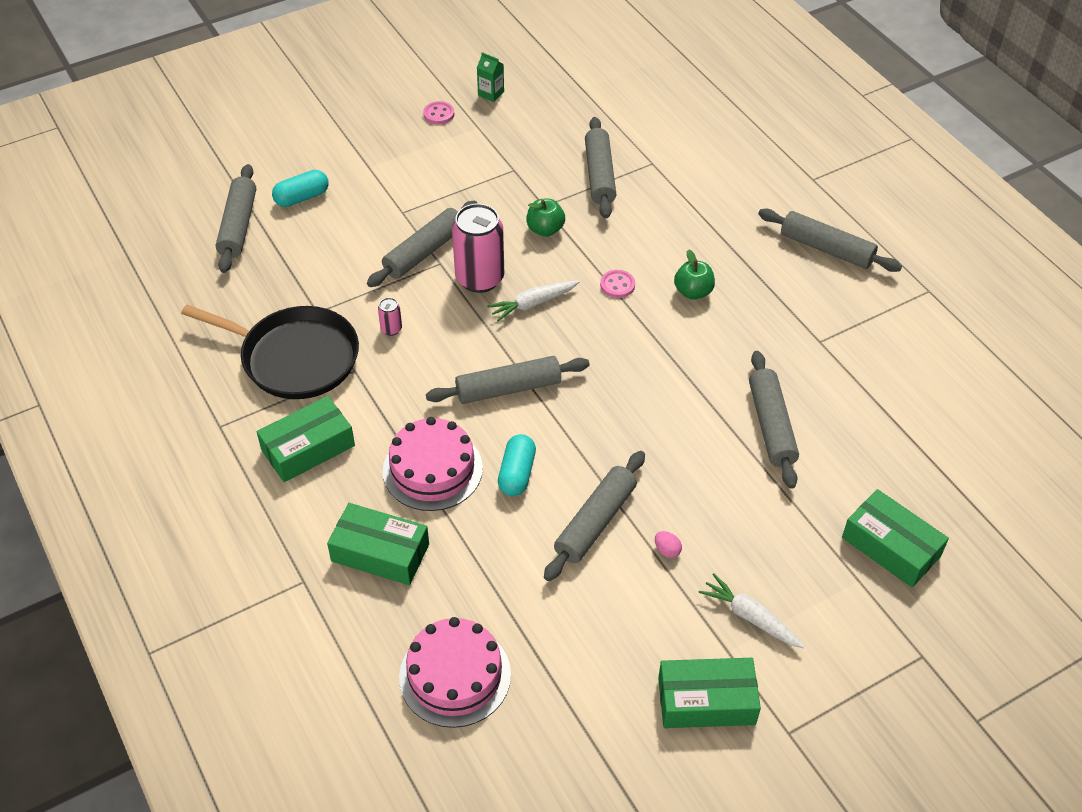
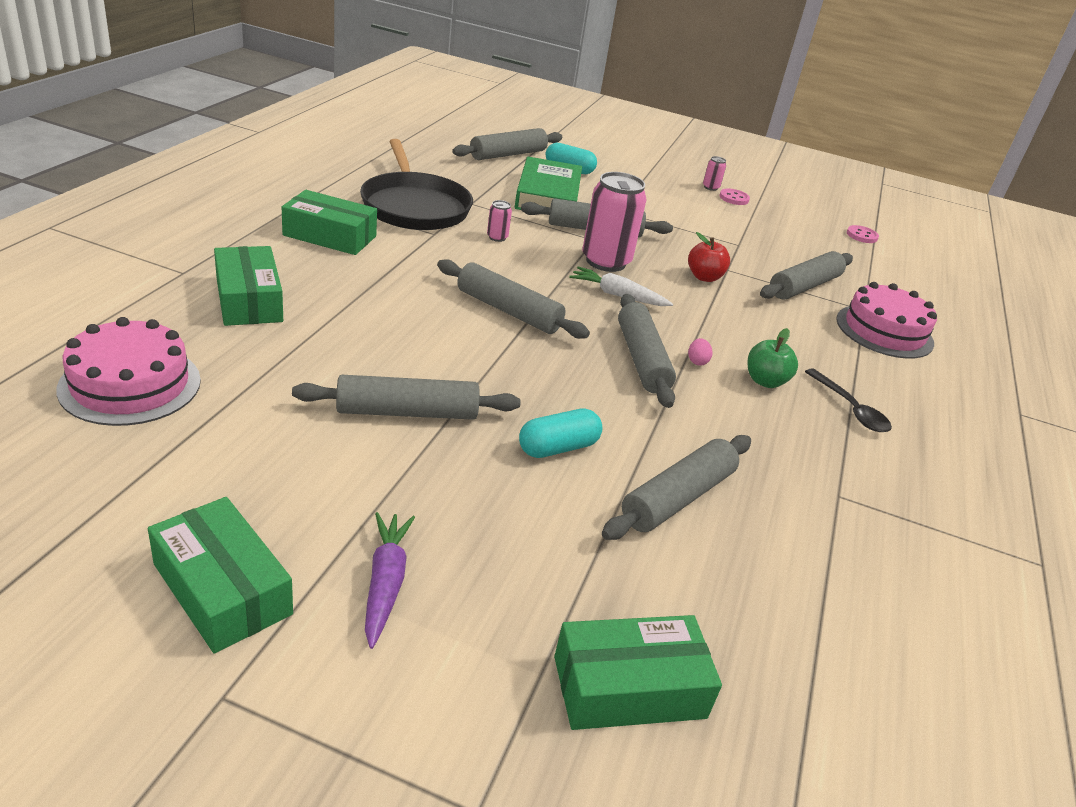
camera: 45 degrees right, 15 degrees down
(341, 246) = (547, 195): none -> green book
(408, 116) = (710, 187): none -> pink can
(432, 469) = (371, 299): pink cake -> pink cake (884, 331)
(491, 93) = (792, 213): green carton -> none
(517, 473) = (416, 345): turquoise capsule -> turquoise capsule (558, 447)
(545, 229) = (704, 277): green apple -> red apple
(617, 285) = (705, 333): pink button -> pink button (861, 236)
(667, 550) = (420, 476): pink egg -> pink egg (697, 361)
(750, 268) = (850, 409): none -> black spoon
(750, 617) = (385, 583): white carrot -> purple carrot
(826, 249) = (958, 455): grey rolling pin -> grey rolling pin (642, 359)
(891, 547) = (629, 687): green box -> green box turned 75 degrees clockwise

